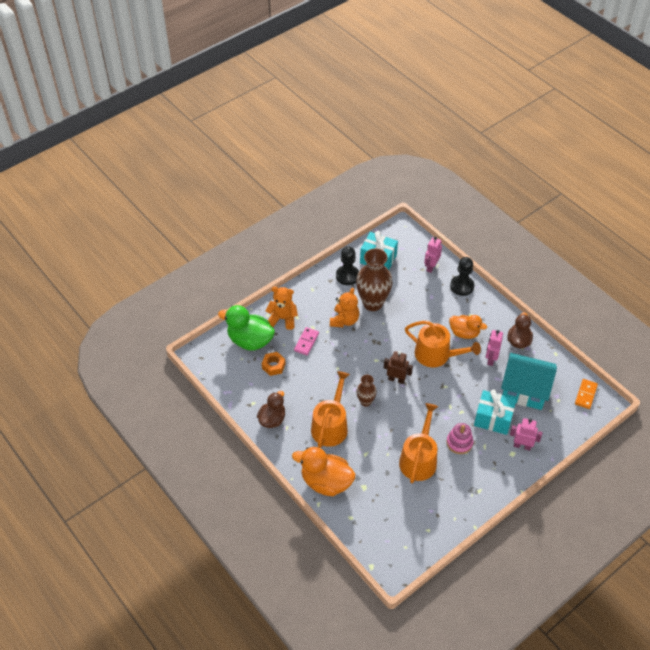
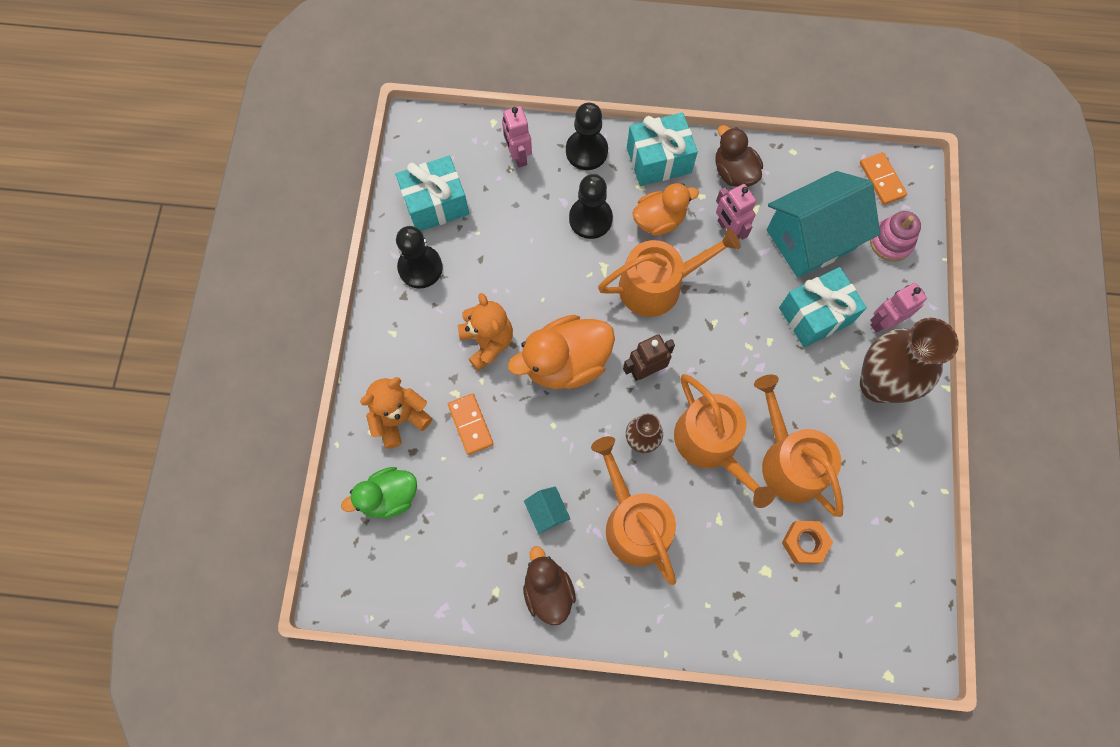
camera: 45 degrees left, 20 degrees up
(250, 340) = (389, 497): green duck -> green duck, size x0.65
(273, 366) = (464, 506): orange nut -> orange nut (804, 543)
(301, 394) = (547, 512): none -> turquoise house
(306, 342) = (470, 424): pink domino -> orange domino
(326, 482) = (713, 613): orange duck -> orange duck (565, 363)
(372, 303) = (498, 280): brown vase -> brown vase (878, 384)
(393, 426) = (711, 444): none -> orange watering can
(435, 311) = (590, 219): none -> black pawn
(459, 443) = (811, 389): pink stacking toy -> pink stacking toy (891, 242)
(489, 312) = (659, 160): none -> turquoise gift

